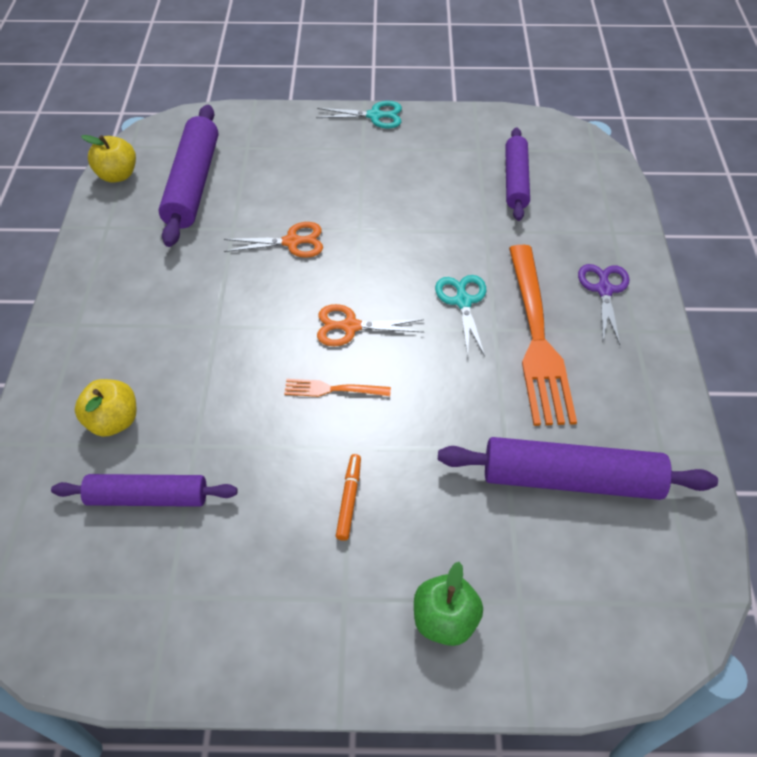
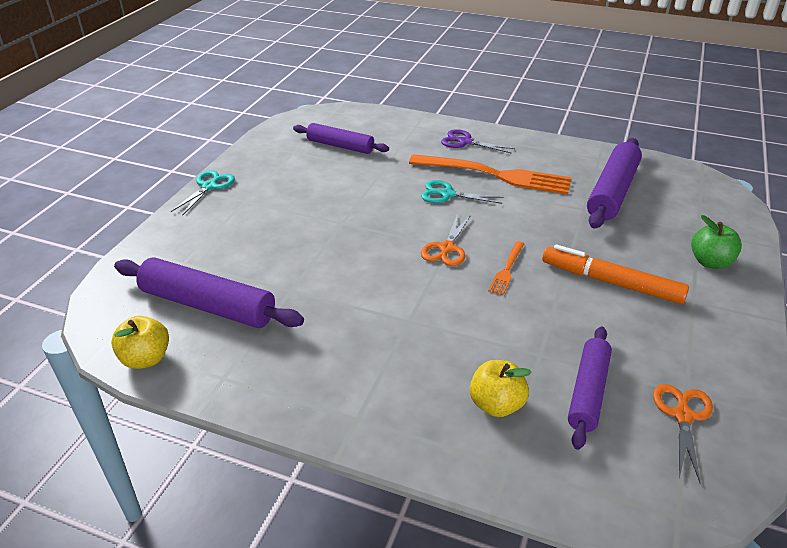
camera: 70 degrees left, 15 degrees down
(292, 242) = (333, 259): orange scissors -> orange scissors (682, 416)
(349, 499) = (611, 282): orange marker -> orange marker, size x2.02

